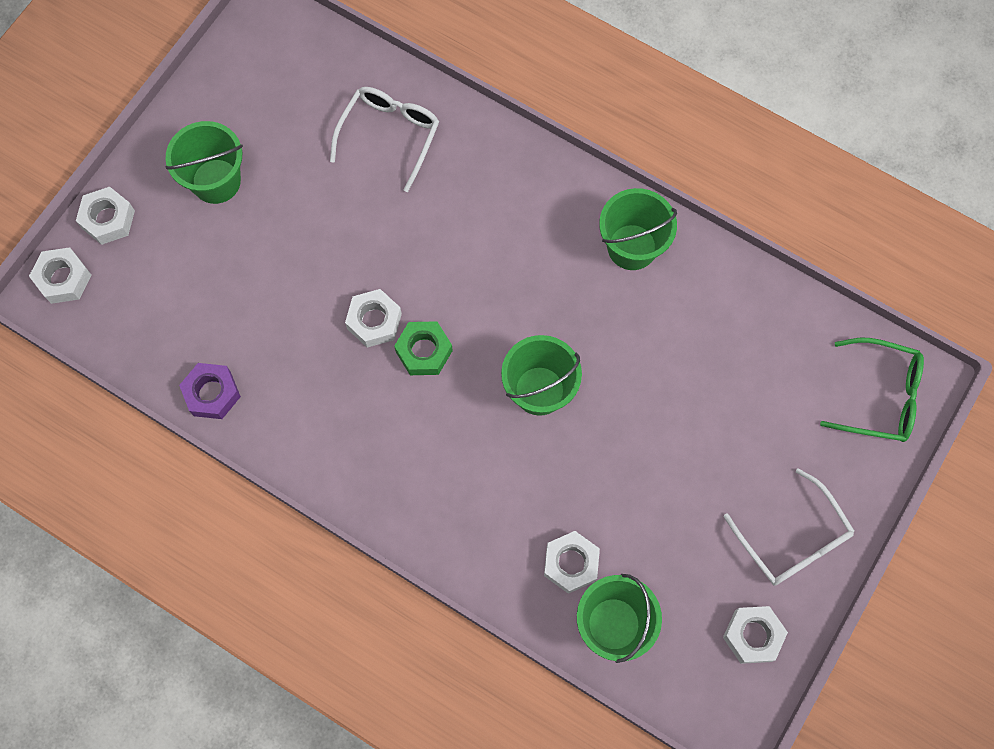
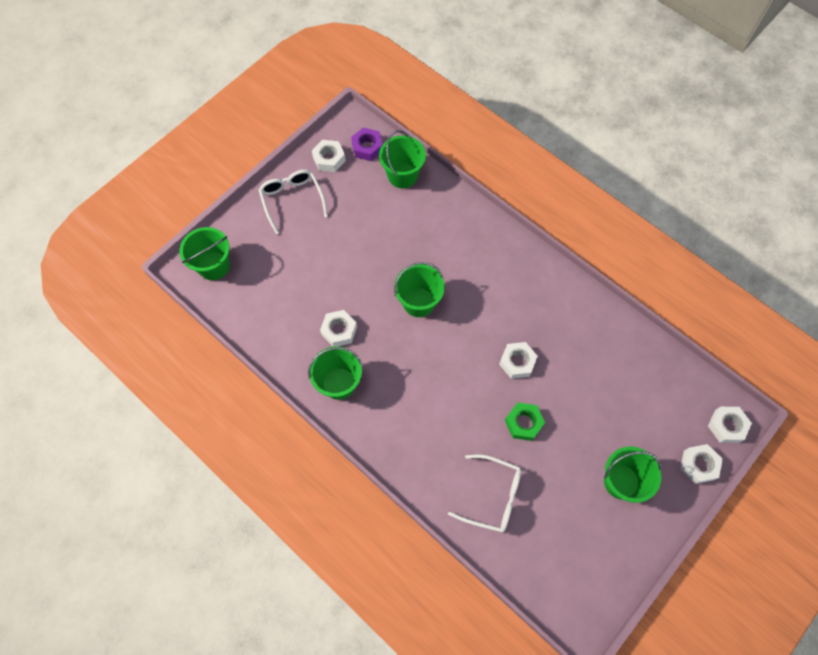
camera: 170 degrees left, 5 degrees down
(212, 393) = (624, 333): purple nut -> purple nut (367, 147)
(390, 135) = (492, 496): white glasses -> white glasses turned 105 degrees counterclockwise
(424, 351) = (487, 338): green nut -> green nut (523, 423)
(571, 563) = (419, 207): white nut -> white nut (339, 330)
(880, 396) = (213, 266): green glasses -> green bucket

